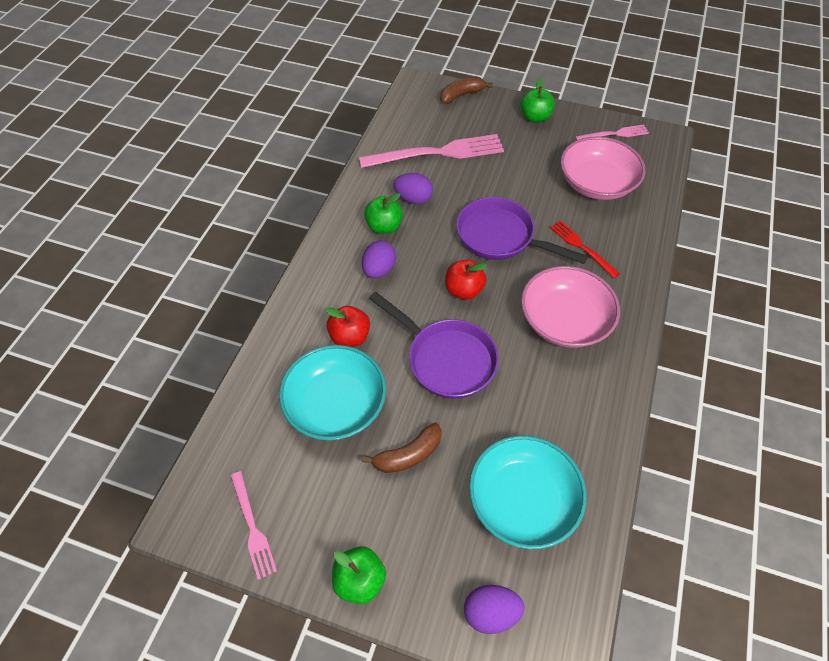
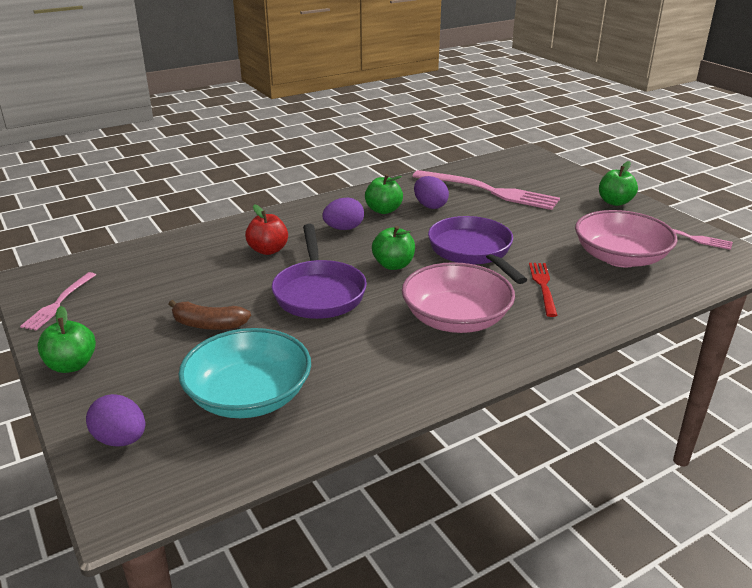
camera: 40 degrees right, 25 degrees down
(336, 404) = (203, 276): turquoise bowl -> none
(461, 95) = (560, 170): brown banana -> none
(463, 290) = (393, 265): red apple -> green apple

